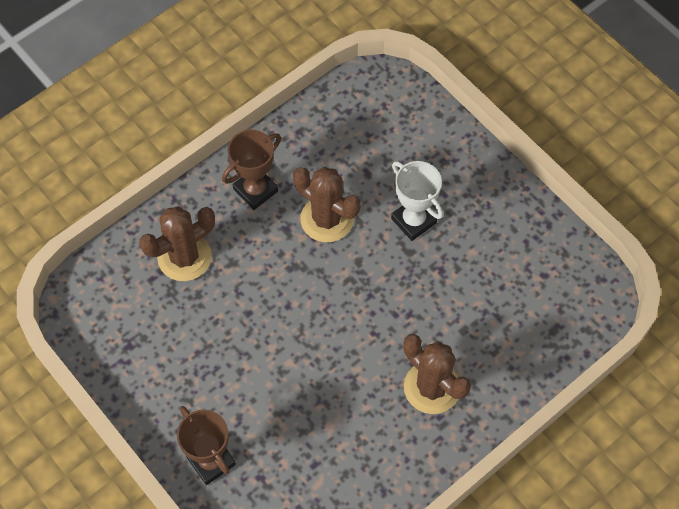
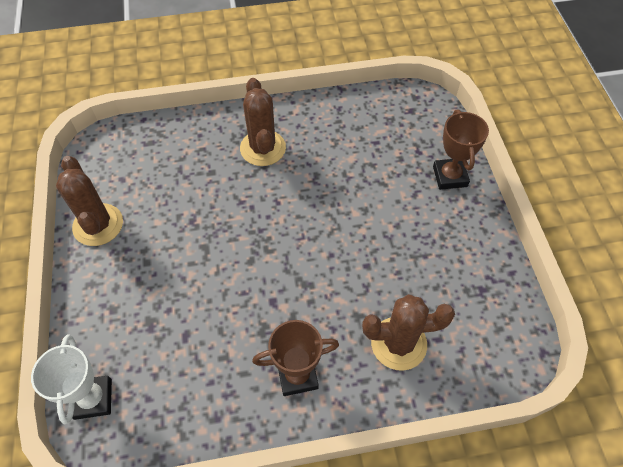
camera: 150 degrees left, 5 degrees down
(327, 219) = (251, 311): brown cactus -> brown cactus (98, 225)
(413, 221) = (181, 270): white trophy -> white trophy (93, 399)

